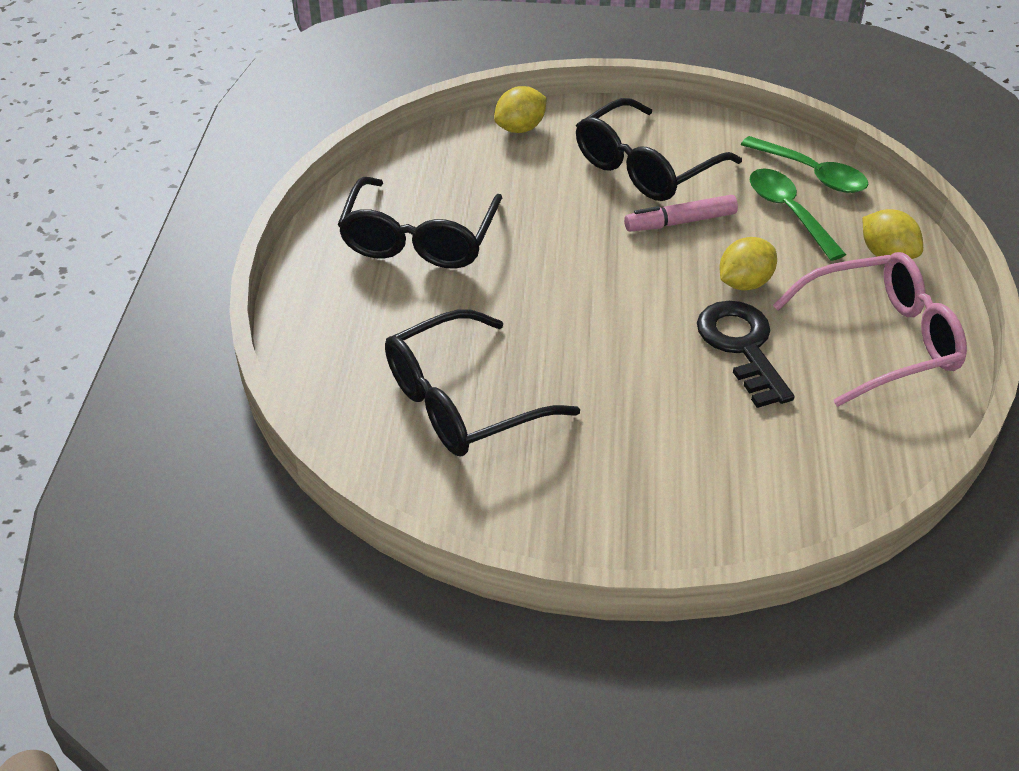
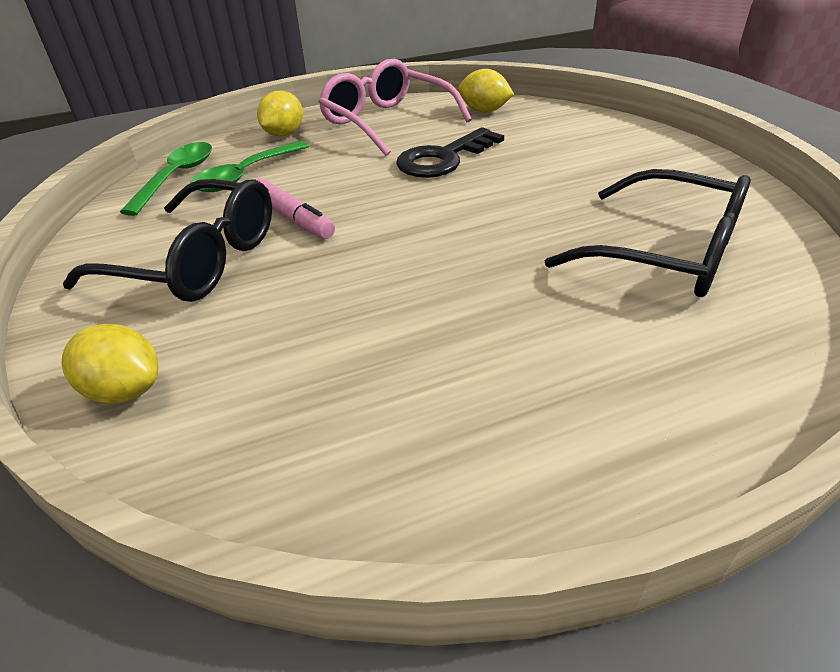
camera: 115 degrees left, 5 degrees down
(419, 239) = (459, 386): black glasses -> none
(744, 283) = (363, 173): yellow lemon -> yellow lemon (484, 111)

